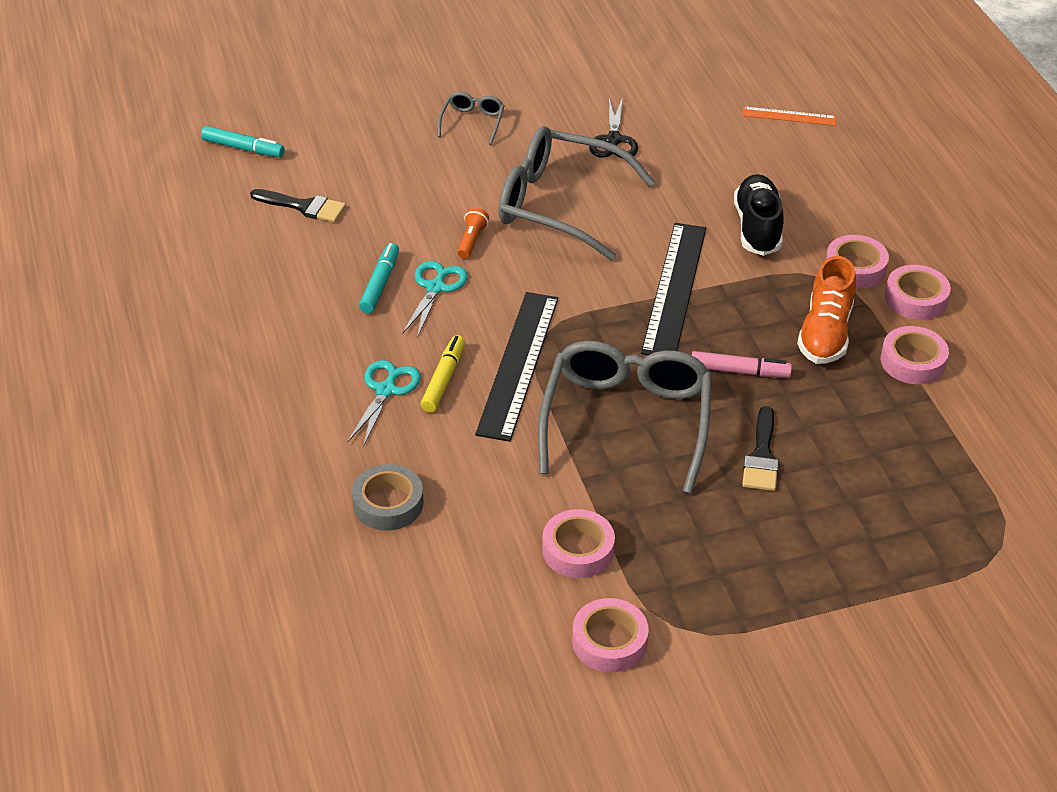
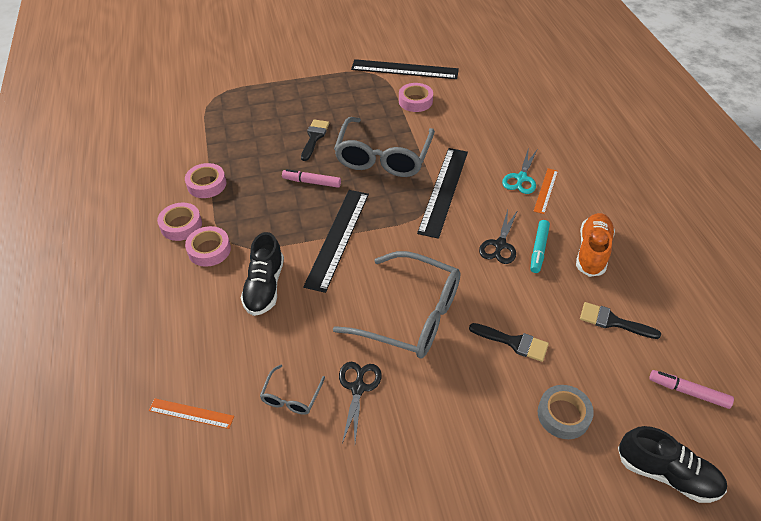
camera: 175 degrees left, 5 degrees up
(243, 148) = (688, 392): turquoise marker -> pink marker
(296, 92) = (667, 474): none -> black shoe
(349, 370) = (546, 190): none -> orange ruler
(388, 503) = (509, 122): grey tape -> grey tape (563, 415)
(432, 183) = (514, 342): none -> black brush
(435, 288) = (500, 245): turquoise scissors -> black scissors
(443, 379) = (488, 183): yellow marker -> none
(471, 240) = (478, 283): orange flashlight -> none
(472, 122) = (485, 418): grey glasses -> grey glasses (291, 396)
(609, 641) = (404, 69): pink tape -> black ruler
(825, 333) = (251, 204): orange shoe -> orange shoe (592, 252)

